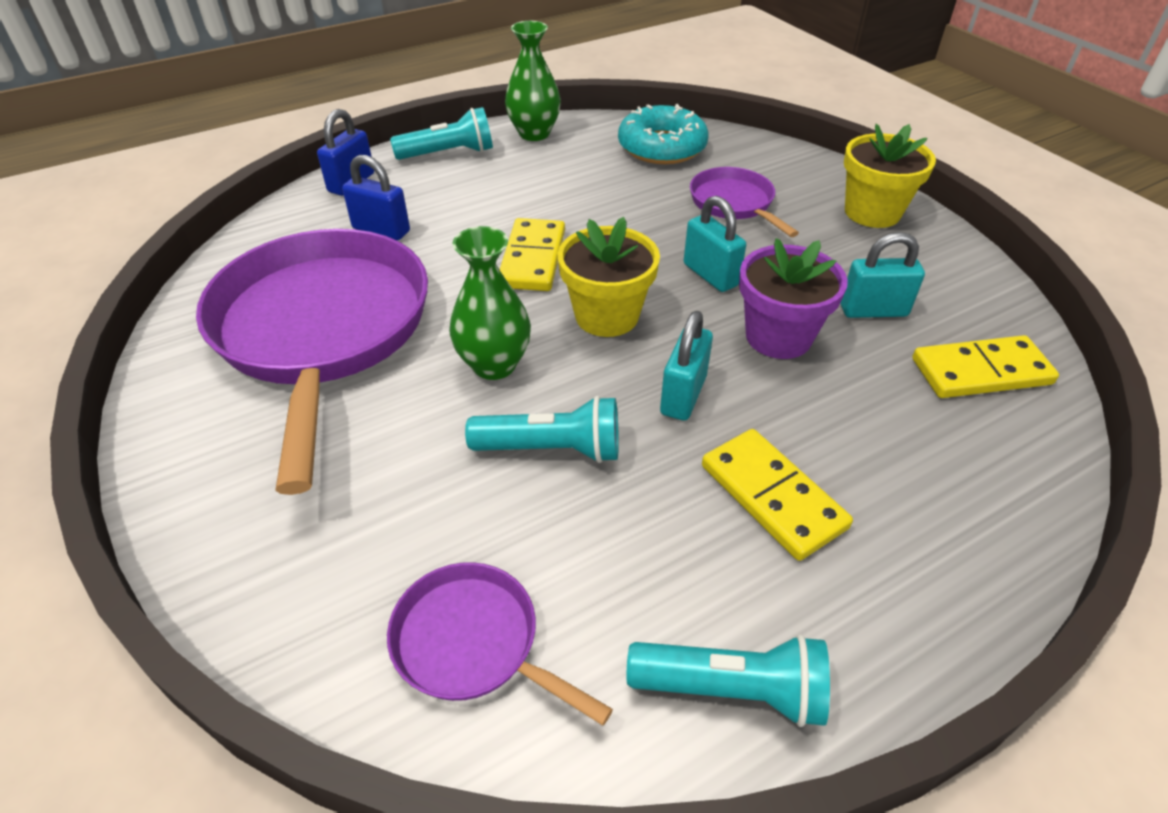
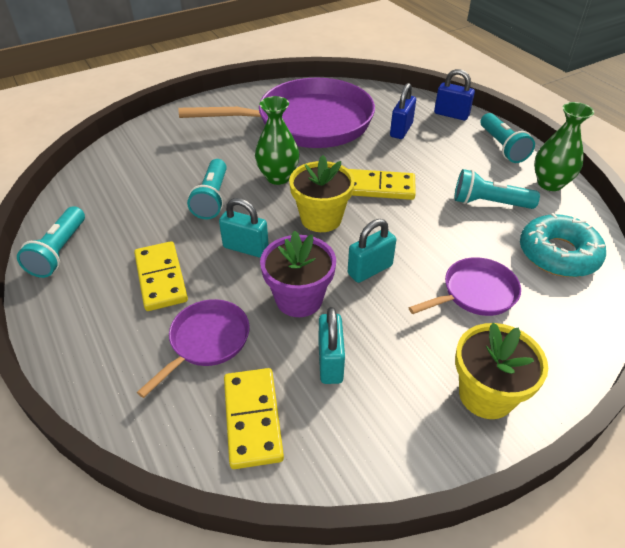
camera: 90 degrees right, 0 degrees up
(474, 643) = (111, 180): purple pan -> purple pan (206, 341)
(572, 177) = (489, 203): none -> turquoise flashlight
(772, 496) = (161, 278): yellow domino -> yellow domino turned 75 degrees counterclockwise

